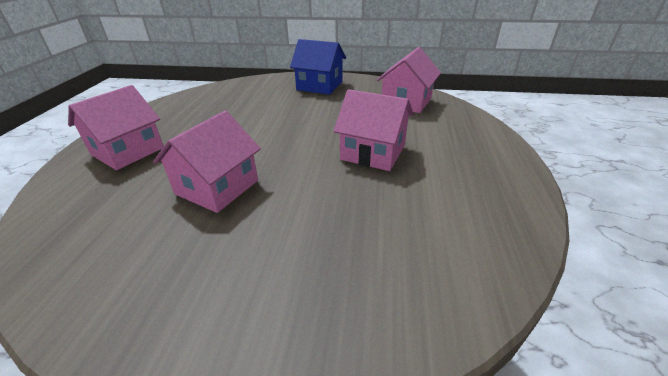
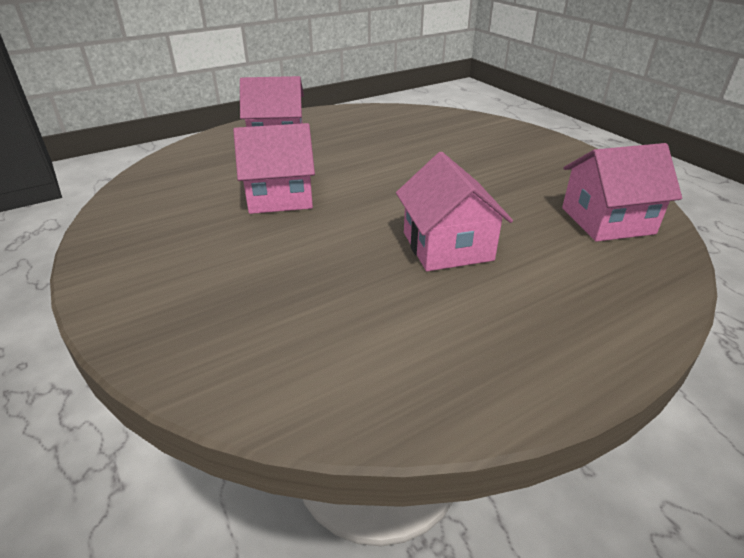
camera: 50 degrees right, 0 degrees up
(319, 86) = (534, 153): blue house -> none

